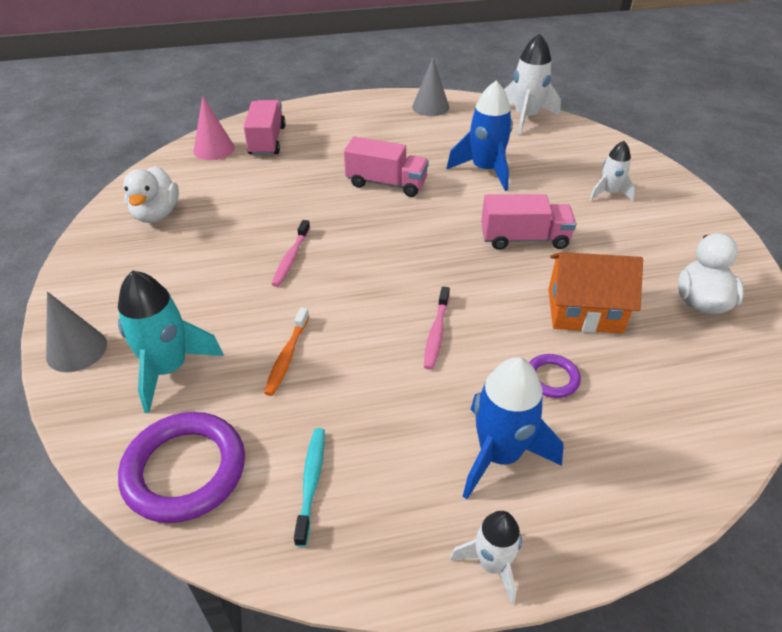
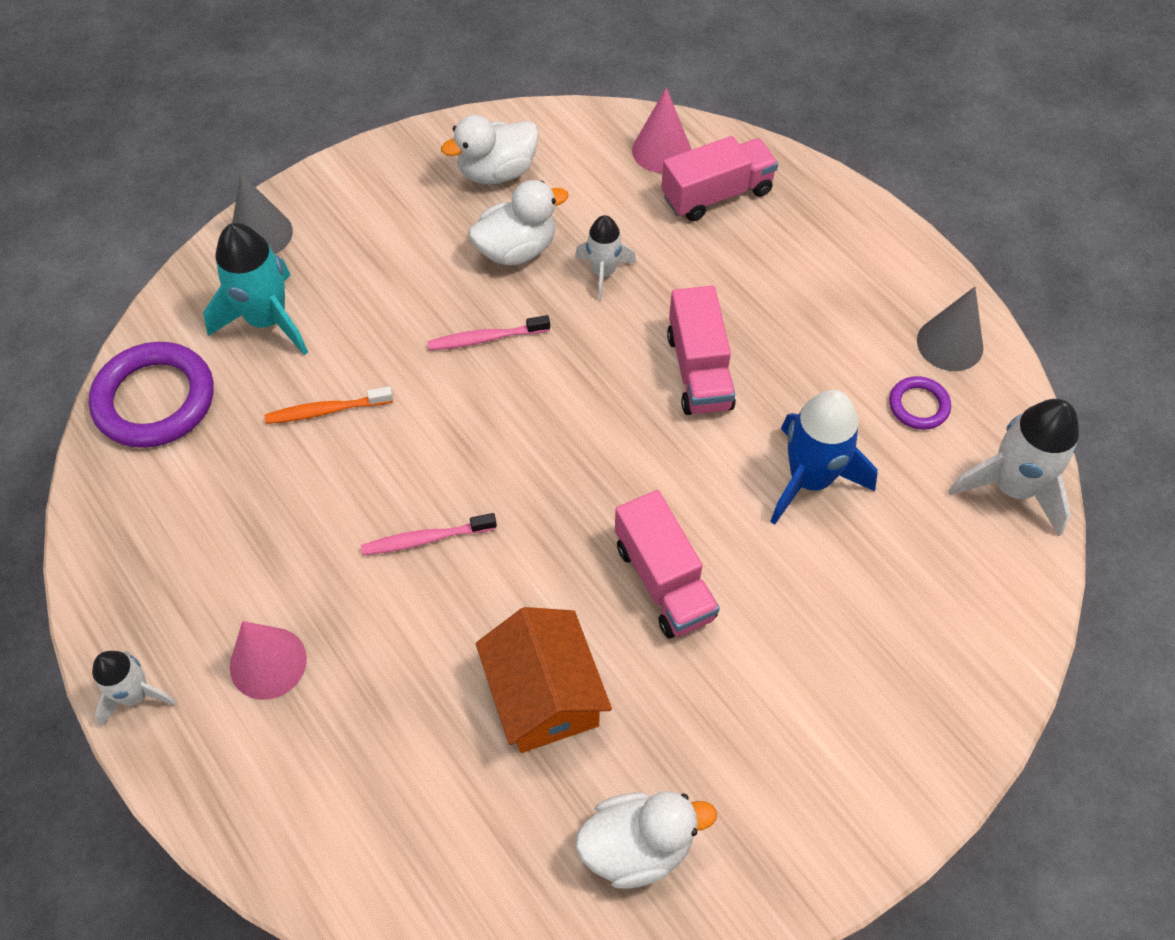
camera: 65 degrees right, 15 degrees up
(230, 224) = (517, 249): none -> white duck
(311, 483) = (175, 506): turquoise toothbrush -> none
(499, 455) = (268, 663): blue rocket -> pink cone
(552, 378) = (403, 686): purple ring -> purple ring (918, 405)
(609, 193) = (851, 668): white rocket -> white rocket (603, 272)

